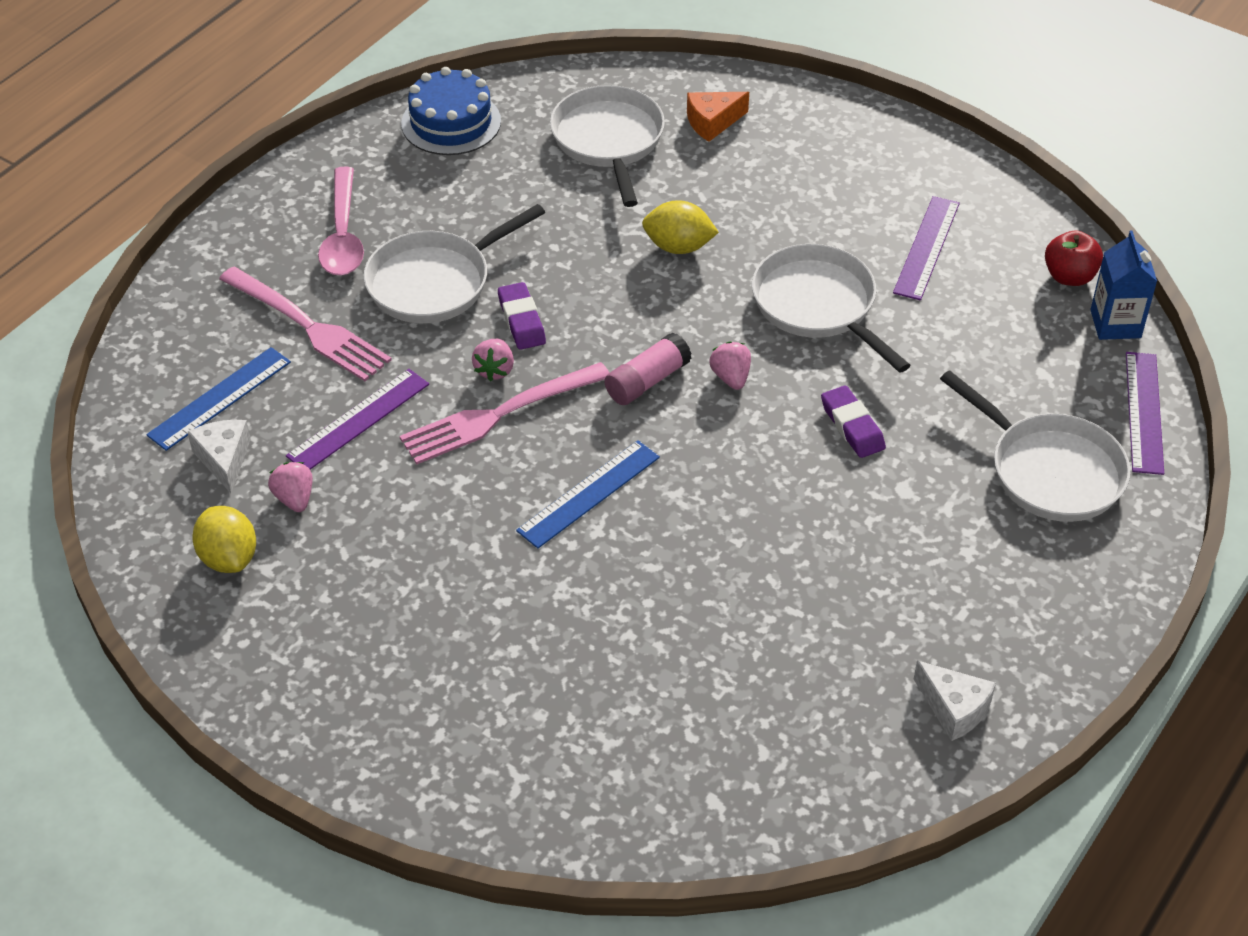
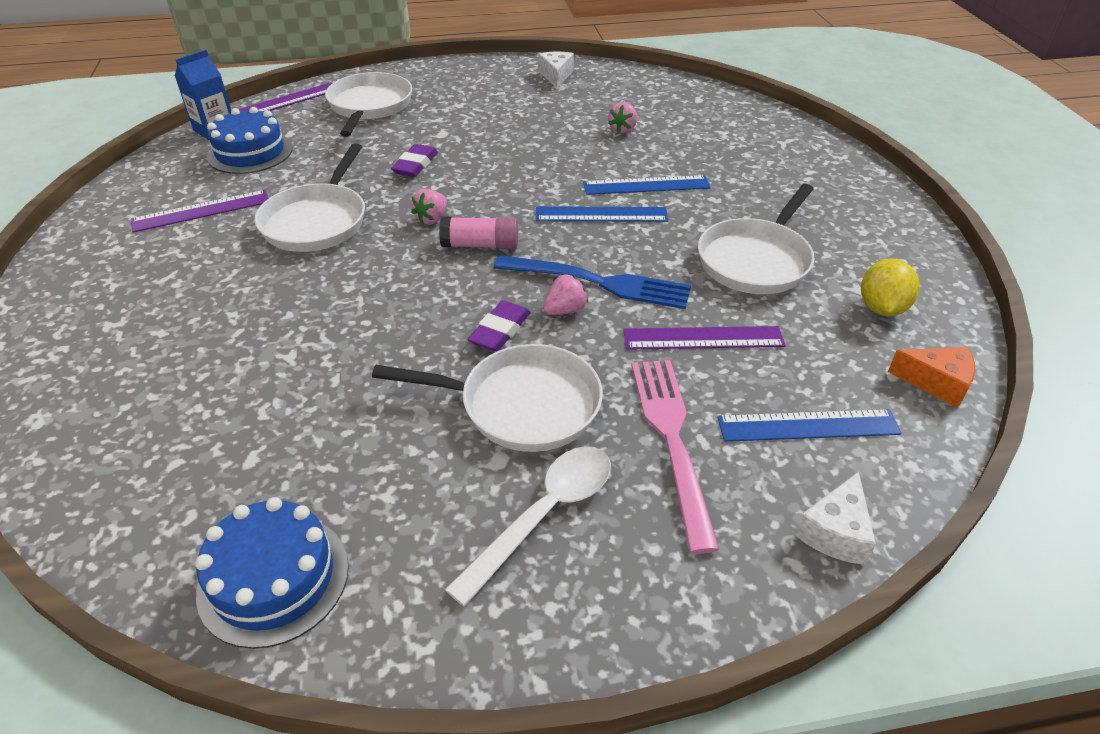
camera: 135 degrees left, 5 degrees down
(224, 459) = (839, 374): white cheese -> white cheese (835, 532)
(294, 498) = (801, 316): pink strawberry -> pink strawberry (622, 129)
(342, 235) = (544, 515): pink spoon -> white spoon
(499, 415) = (599, 282): pink fork -> blue fork
(593, 569) = (646, 185): none -> blue ruler
(609, 141) = (201, 432): white pan -> white pan (756, 260)
(678, 247) = (320, 307): yellow lemon -> none
(712, 122) = (110, 385): orange cheese -> orange cheese (936, 383)
(1024, 325) = (250, 152): none -> blue cake
(1069, 276) = (180, 156): red apple -> none

